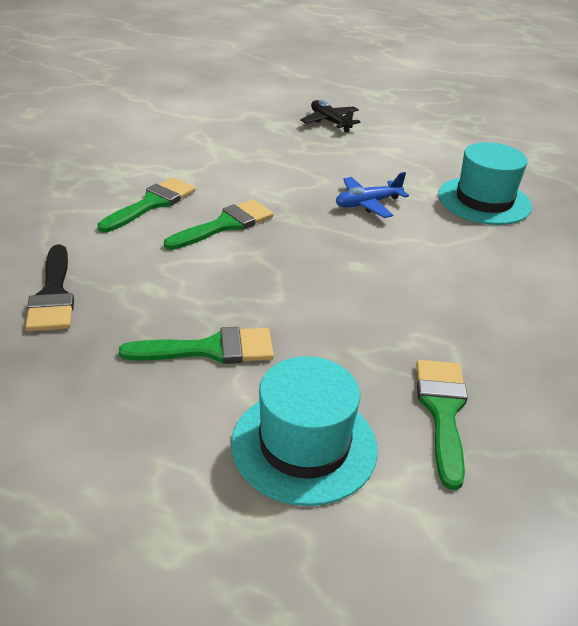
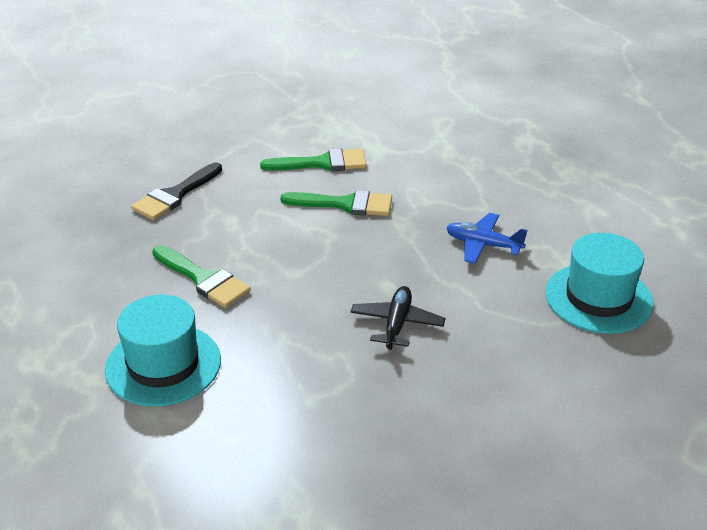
camera: 50 degrees right, 0 degrees up
(330, 122) = (584, 158): black plane -> black plane (397, 324)
(442, 411) = (269, 407): green brush -> none

